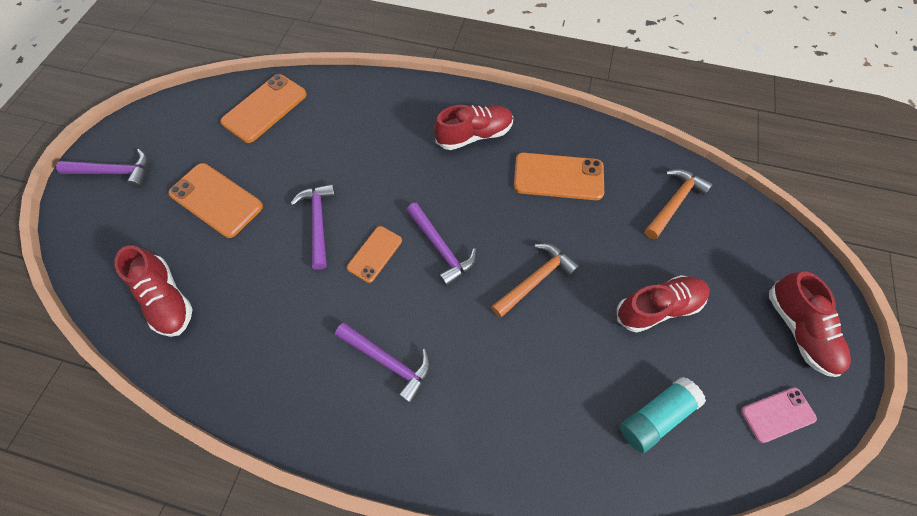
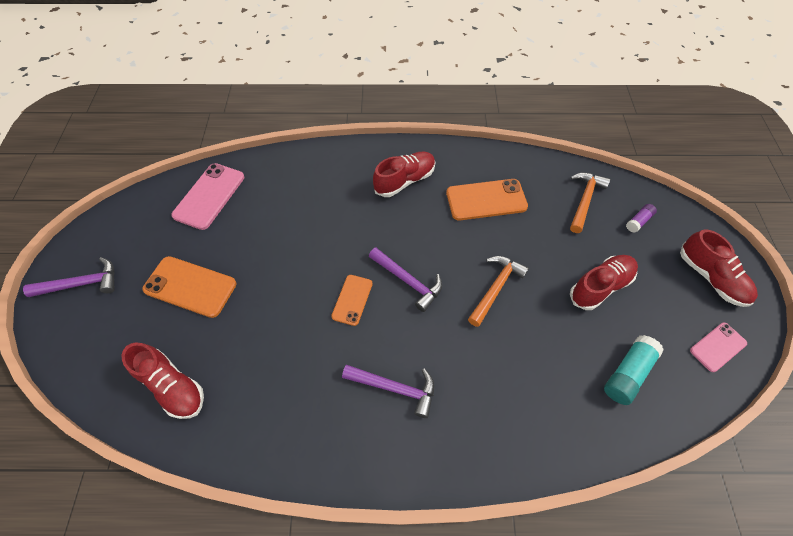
camera: 15 degrees left, 5 degrees down
(265, 108) = (209, 196): orange phone -> pink phone
(318, 222) = (292, 284): purple hammer -> none
(731, 242) = (638, 221): none -> purple glue stick

